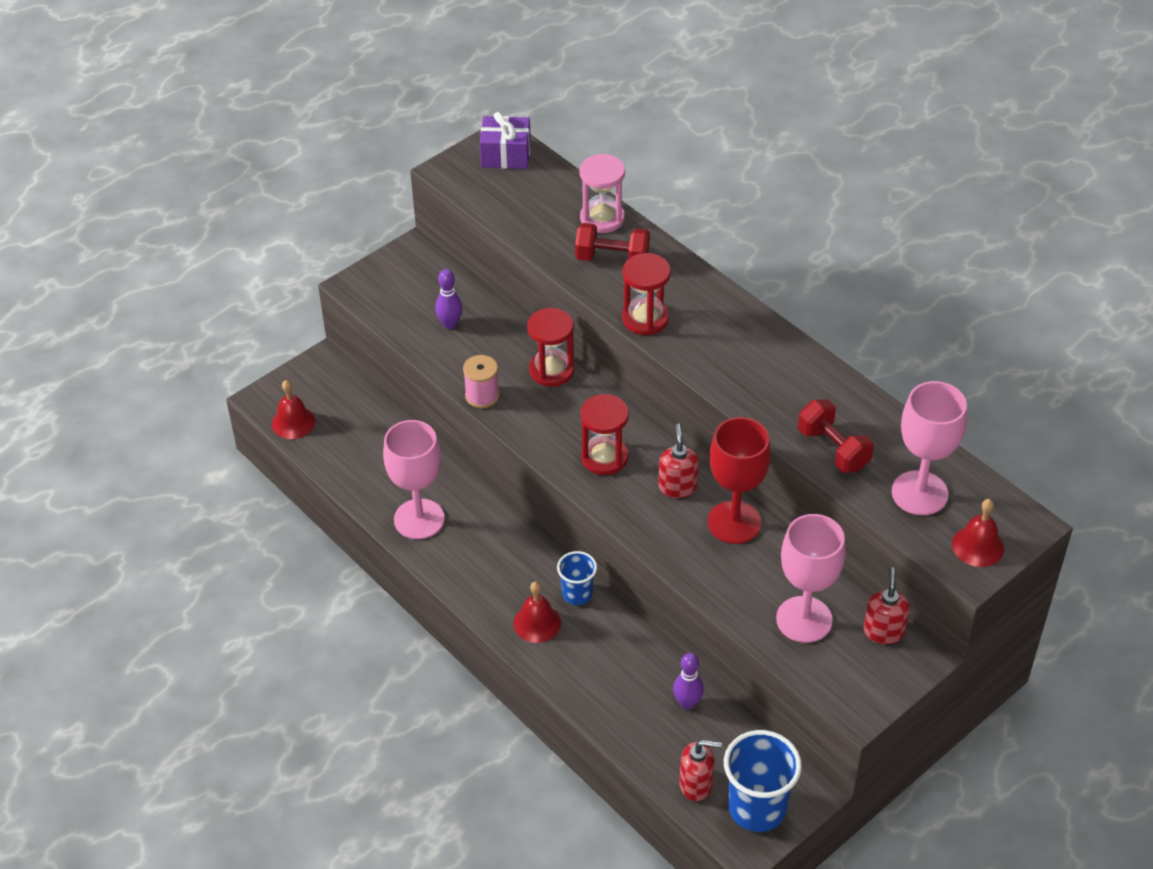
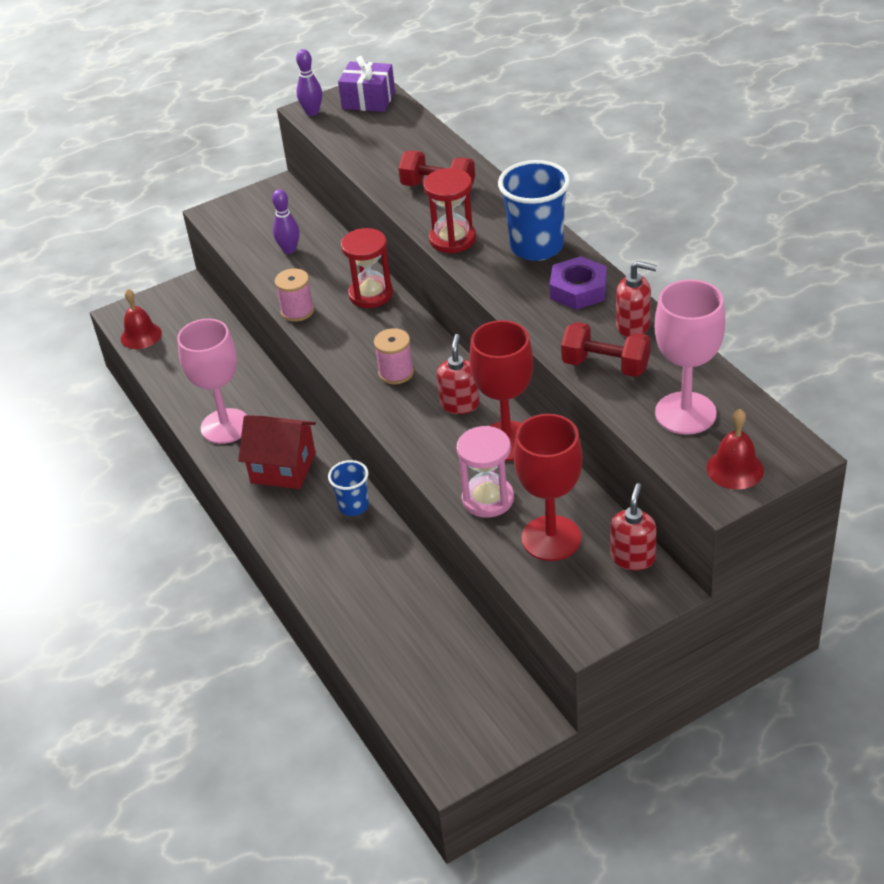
camera: 15 degrees right, 5 degrees down
(493, 560) = (283, 468): none -> red house
(537, 623) = (305, 529): red bell -> none
(602, 218) = (440, 154): pink hourglass -> pink hourglass (488, 499)
(604, 457) = (396, 373): red hourglass -> pink spool
(687, 703) = (431, 619): purple bowling pin -> purple bowling pin (312, 112)
(696, 784) = (416, 699): red soap dispenser -> red soap dispenser (633, 326)
(757, 808) = (472, 730): blue cup -> blue cup (536, 247)
(785, 367) = (578, 290): none -> purple nut
(804, 619) = (551, 538): pink goblet -> red goblet
(833, 449) = (605, 366): red dumbbell -> red dumbbell turned 45 degrees counterclockwise

